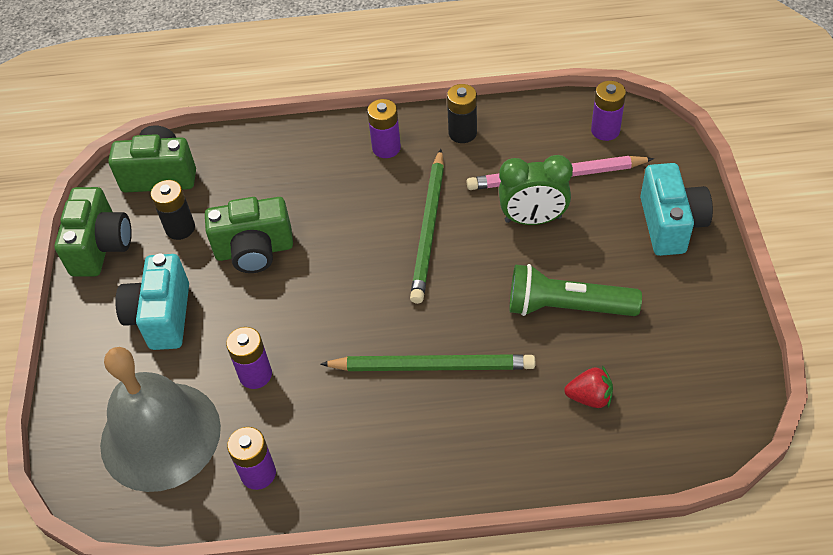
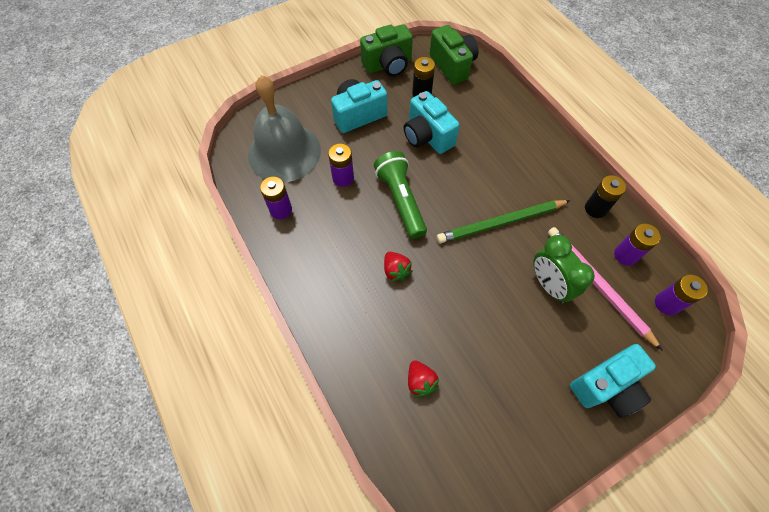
camera: 60 degrees right, 10 degrees up
(254, 250) = (427, 136): green camera -> turquoise camera
(386, 148) = (551, 169): purple battery -> purple battery (625, 255)
(432, 366) = (396, 270): green pencil -> red strawberry
(566, 307) = (487, 337): green flashlight -> green flashlight (401, 200)

